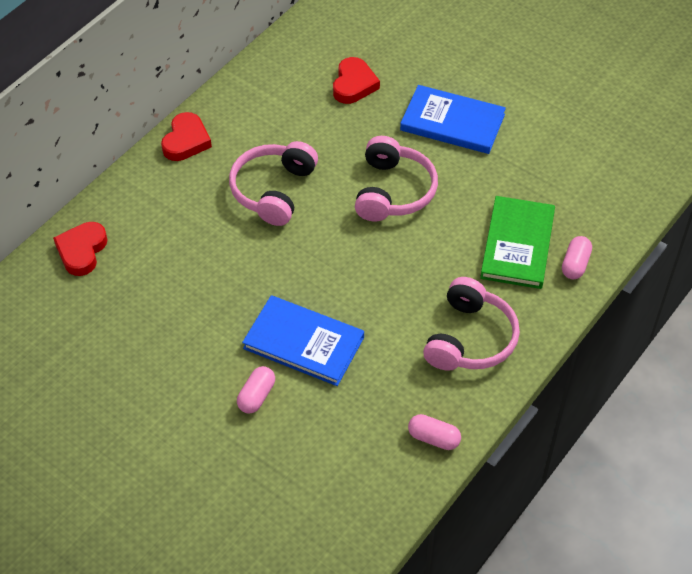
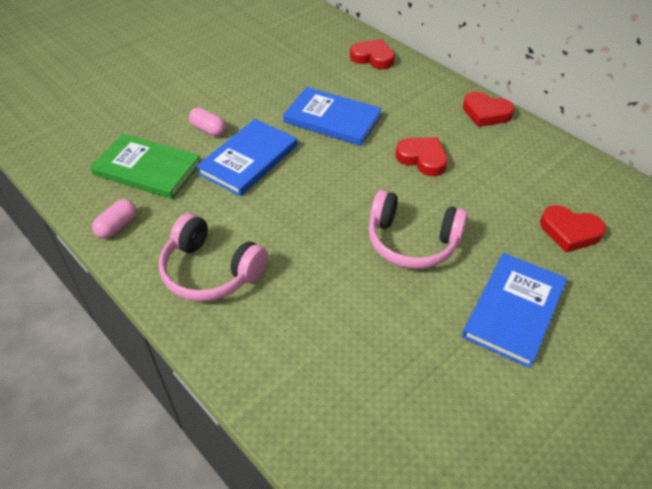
camera: 100 degrees right, 5 degrees down
(217, 276) = (332, 119): none -> blue book
(273, 190) = (422, 159): pink headphones -> red heart
(517, 245) = (319, 337): green book -> green book (147, 169)
(575, 264) = (276, 390): pink capsule -> none

